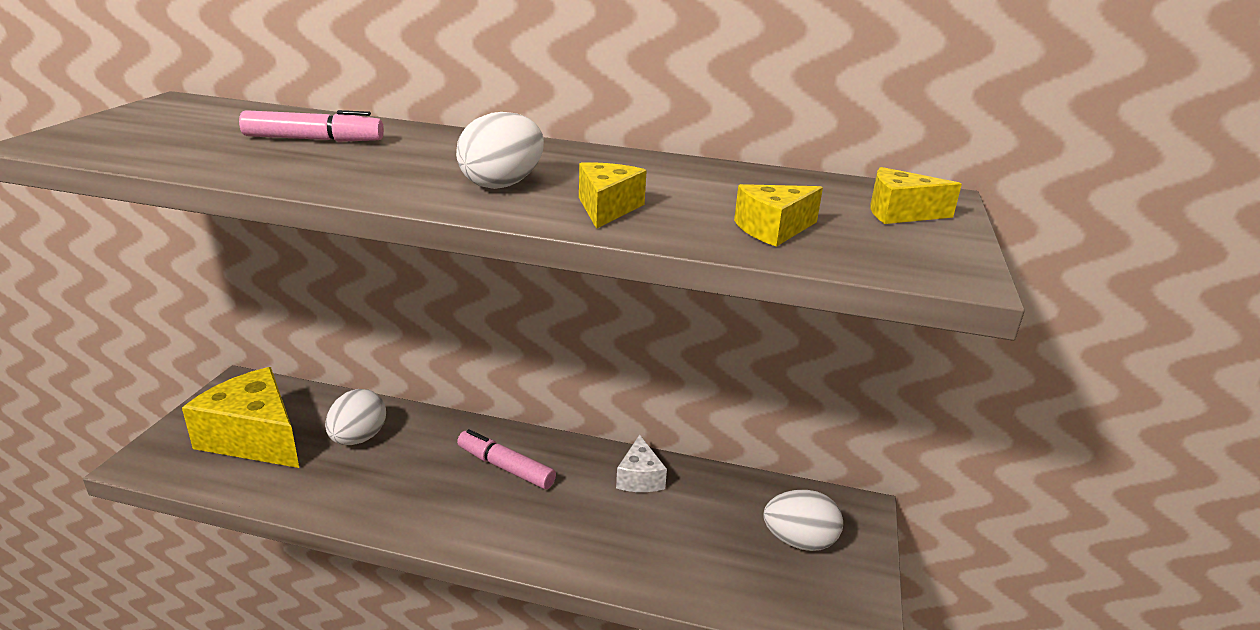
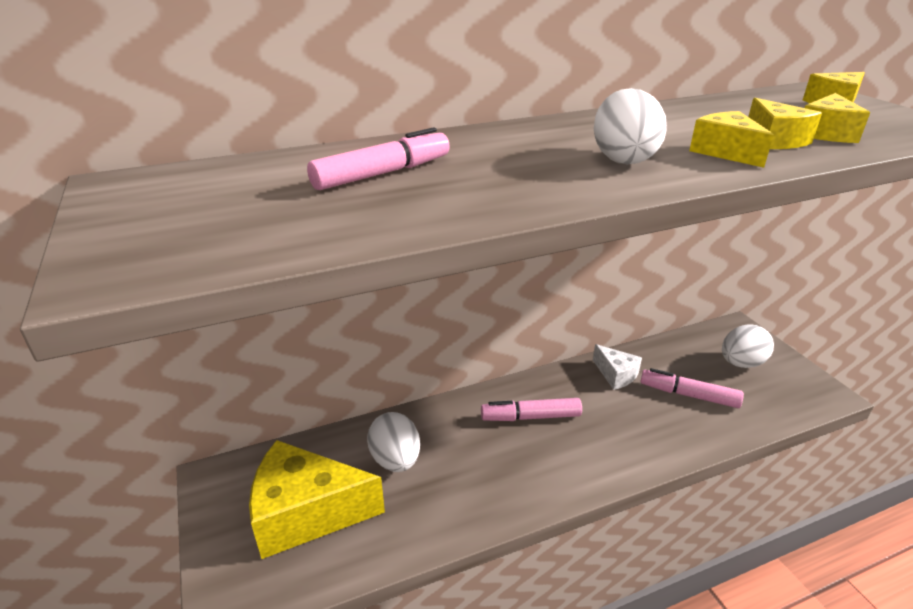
camera: 35 degrees left, 5 degrees up
(685, 535) = (689, 395): none -> pink marker
(693, 216) = (775, 140): none -> yellow cheese

